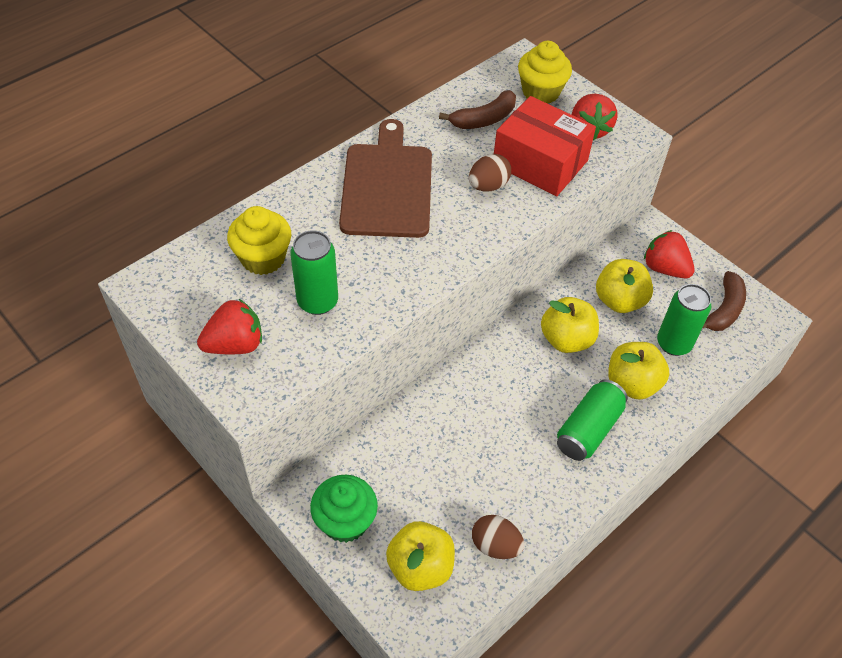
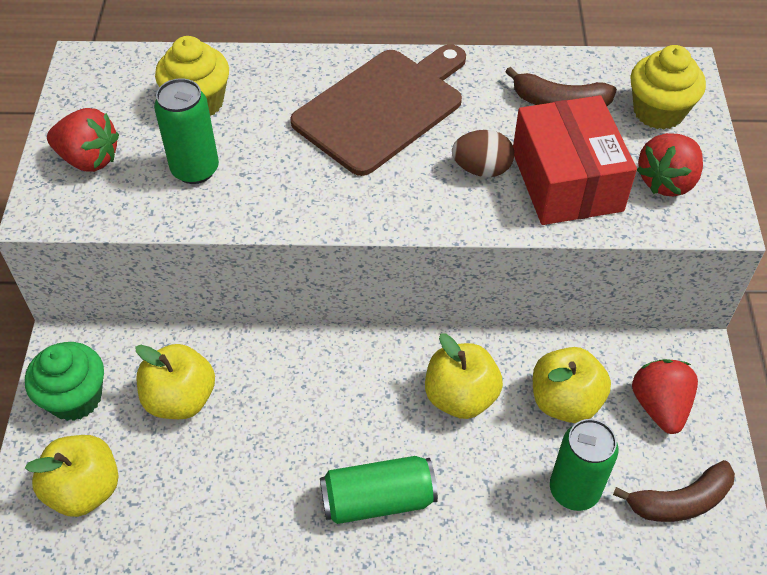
camera: 45 degrees right, 0 degrees up
(495, 545) = (165, 529): brown egg -> none
(632, 384) = (477, 493): yellow apple -> yellow apple (180, 399)

